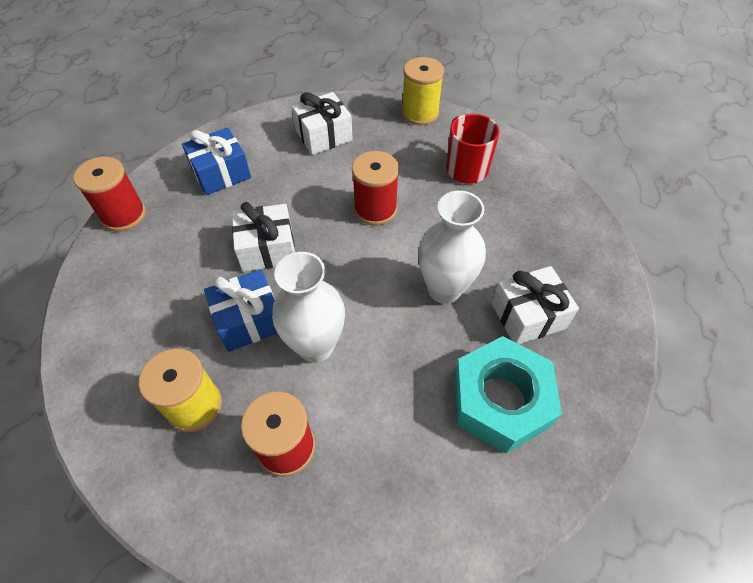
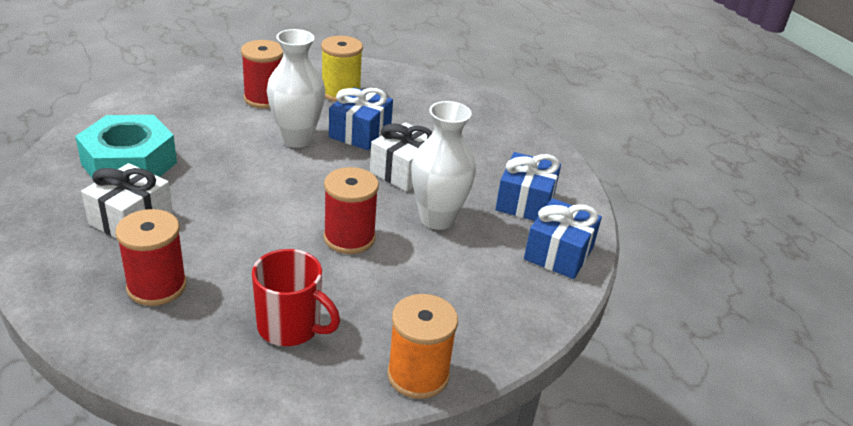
camera: 135 degrees right, 20 degrees down
(124, 215) = (541, 145): red spool -> red spool (157, 286)
(258, 130) = (558, 253): none -> blue gift
(323, 136) = (490, 282): white gift -> none
(420, 113) = (418, 375): yellow spool -> orange spool
(444, 289) = (224, 206): white vase -> white vase (437, 219)

